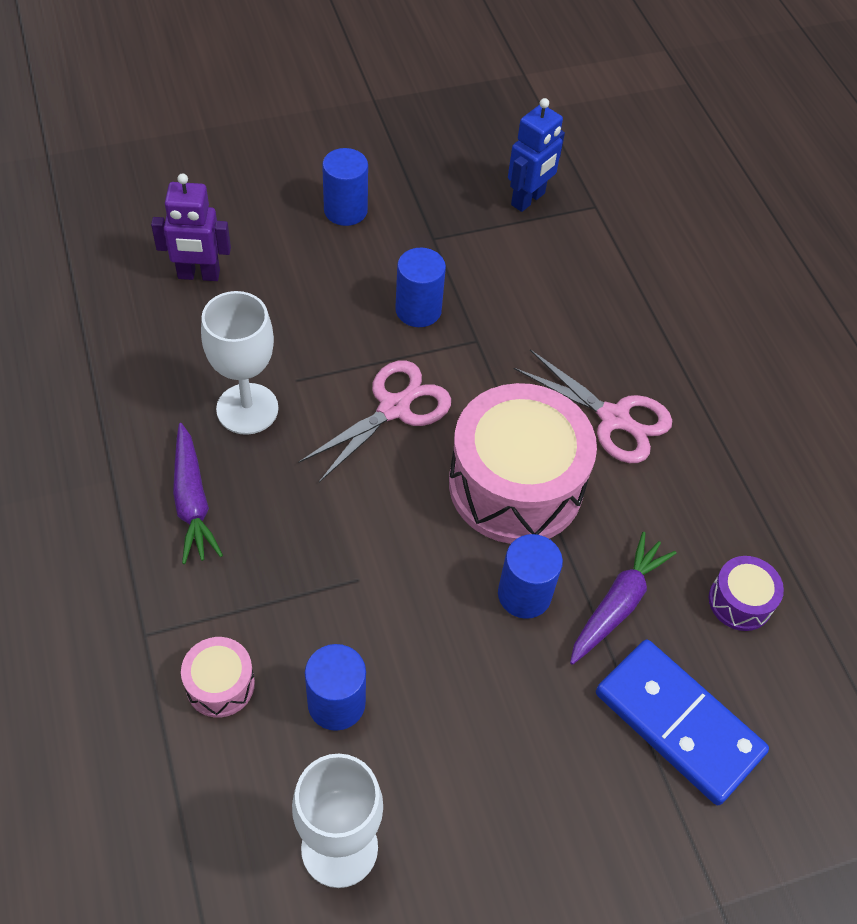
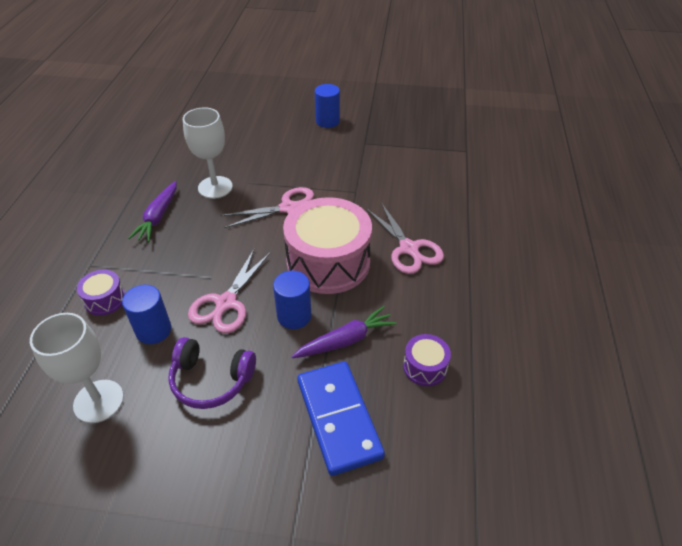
camera: 30 degrees right, 10 degrees down
(198, 275) = (236, 129): purple robot -> none
(220, 684) = (105, 300): pink drum -> purple drum
(412, 613) = (226, 303): none -> pink scissors
(418, 310) = (333, 170): blue cylinder -> none
(476, 743) = (211, 380): none -> purple headphones
(528, 199) = (429, 139): blue robot -> none

